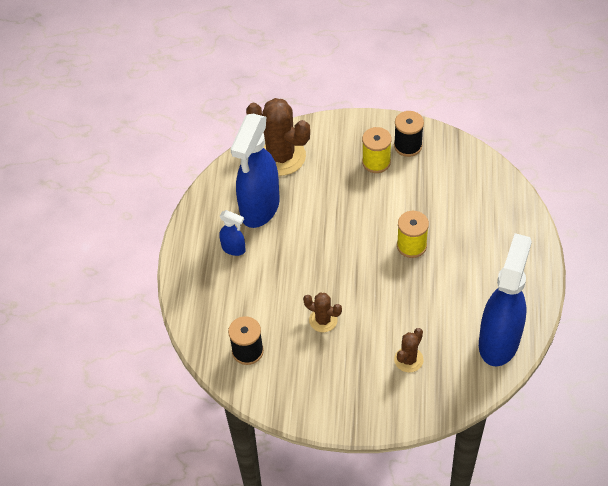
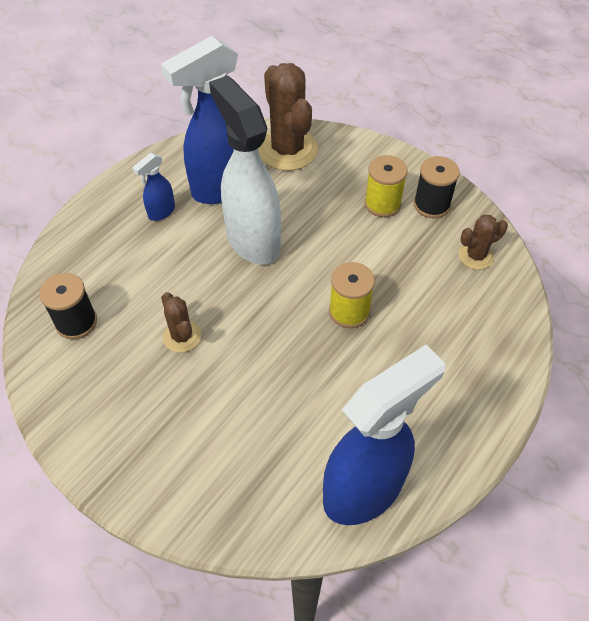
camera: 30 degrees right, 0 degrees up
(234, 249) = (161, 212): blue spray bottle -> blue spray bottle turned 75 degrees clockwise
(312, 234) = (252, 240): none -> white spray bottle
(408, 359) = (235, 442): brown cactus -> brown cactus (475, 256)

